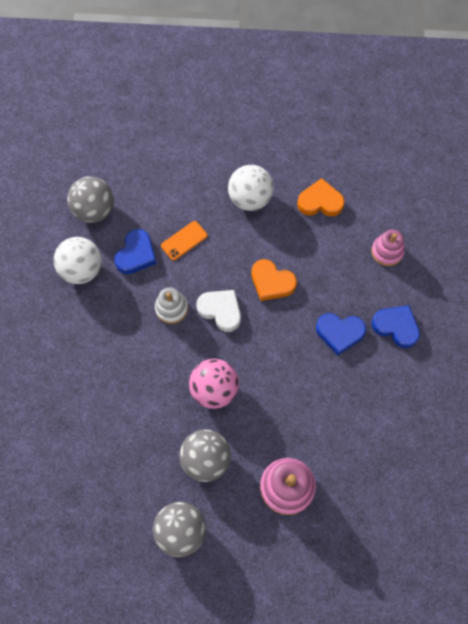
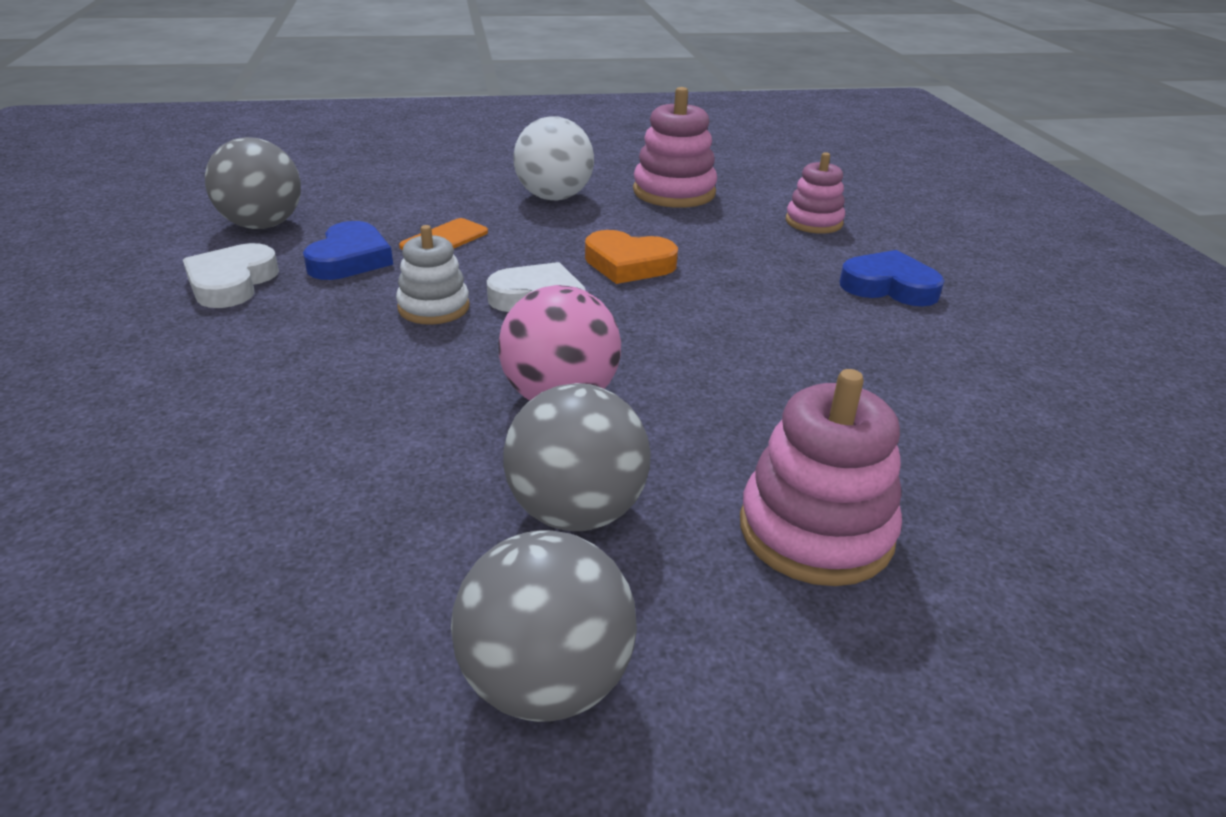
camera: 15 degrees left, 35 degrees down
(82, 269) = (232, 283): white ball -> white heart
(320, 202) = (674, 192): orange heart -> pink stacking toy
(339, 333) = (790, 302): blue heart -> none

